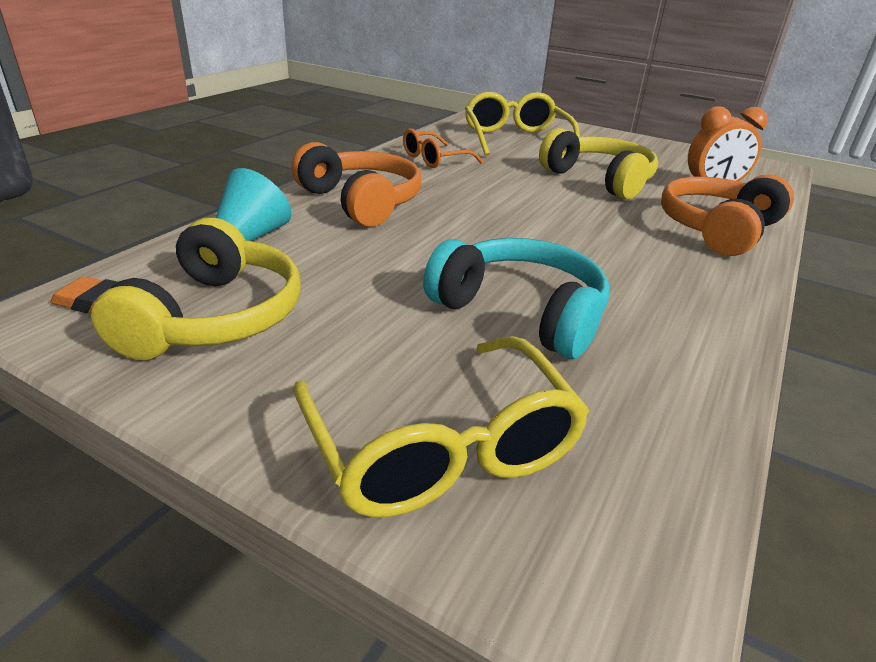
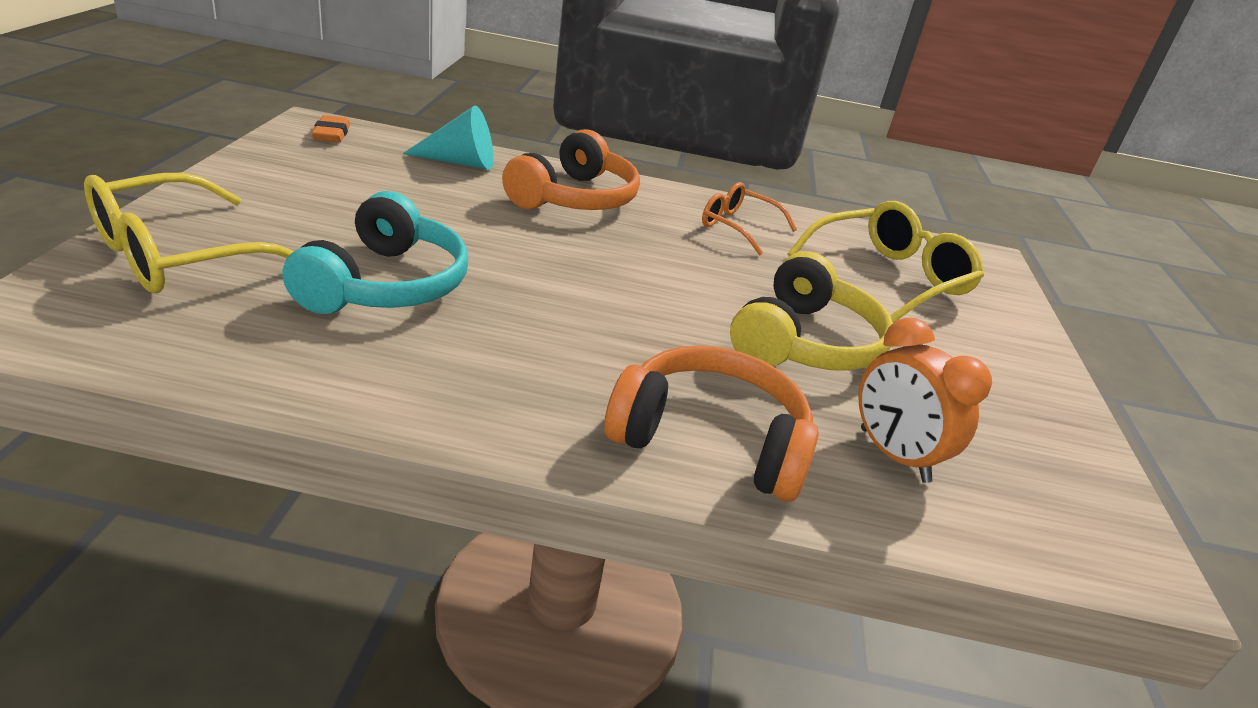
camera: 65 degrees right, 0 degrees up
(215, 317) = (327, 168): yellow headphones -> none

